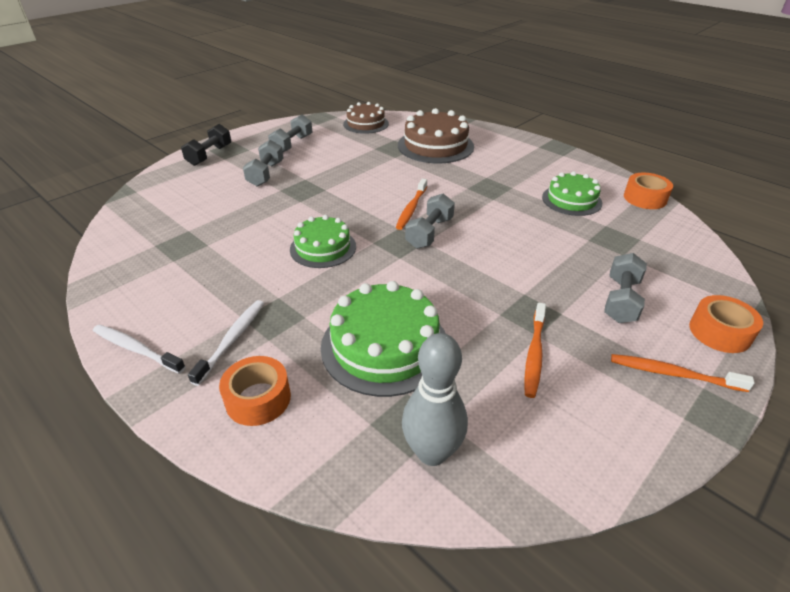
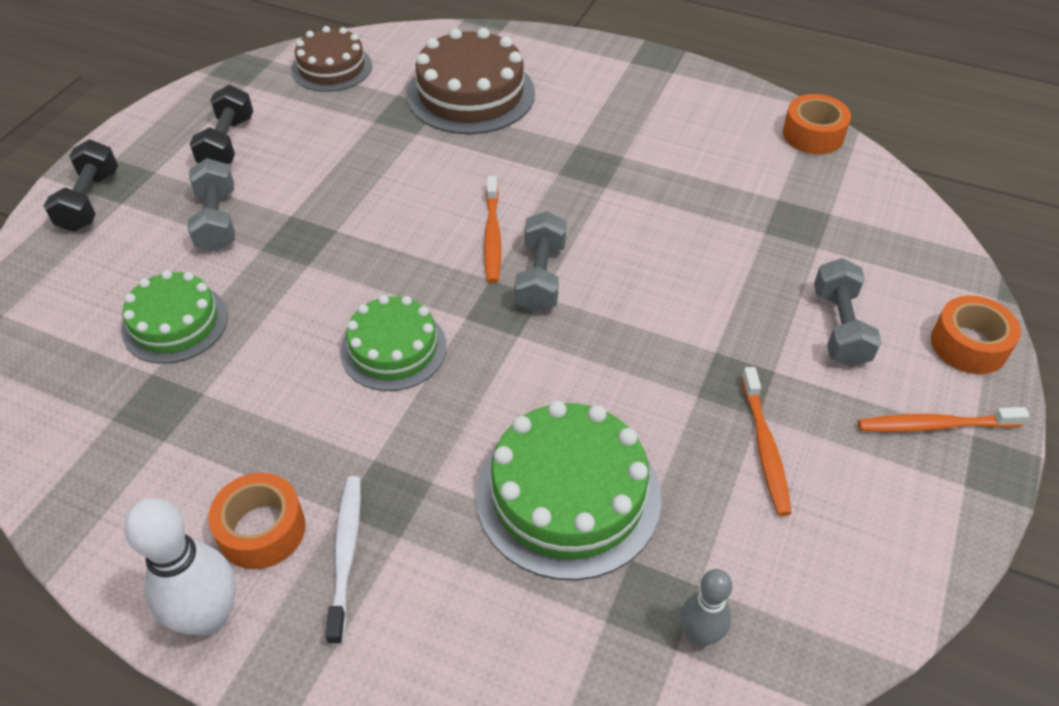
camera: 20 degrees left, 10 degrees up
(137, 349) = (208, 617): white toothbrush -> white bowling pin
(258, 399) = (438, 635): orange tape -> orange tape (262, 530)
(292, 145) = (227, 143): grey dumbbell -> black dumbbell
(432, 452) = (700, 634): grey bowling pin -> grey bowling pin, size x0.60
(571, 200) = (716, 162): green cake -> green cake (175, 323)

